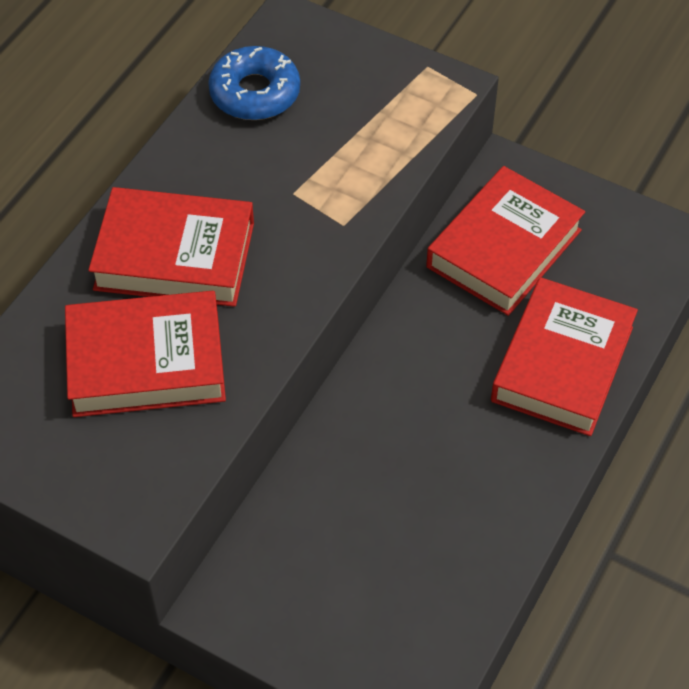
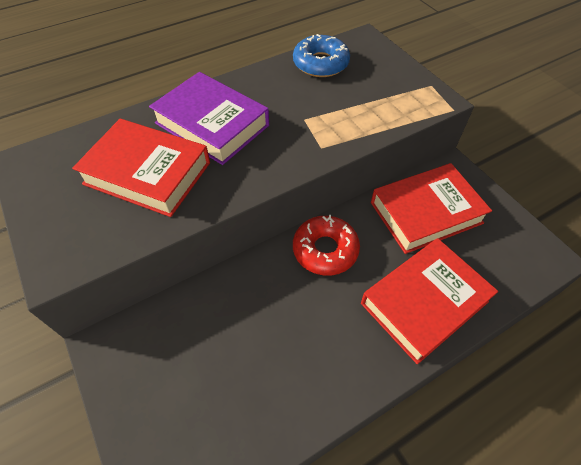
camera: 30 degrees right, 0 degrees up
(174, 256) = (212, 124): red book -> purple book
(408, 358) = (325, 250): none -> red donut

